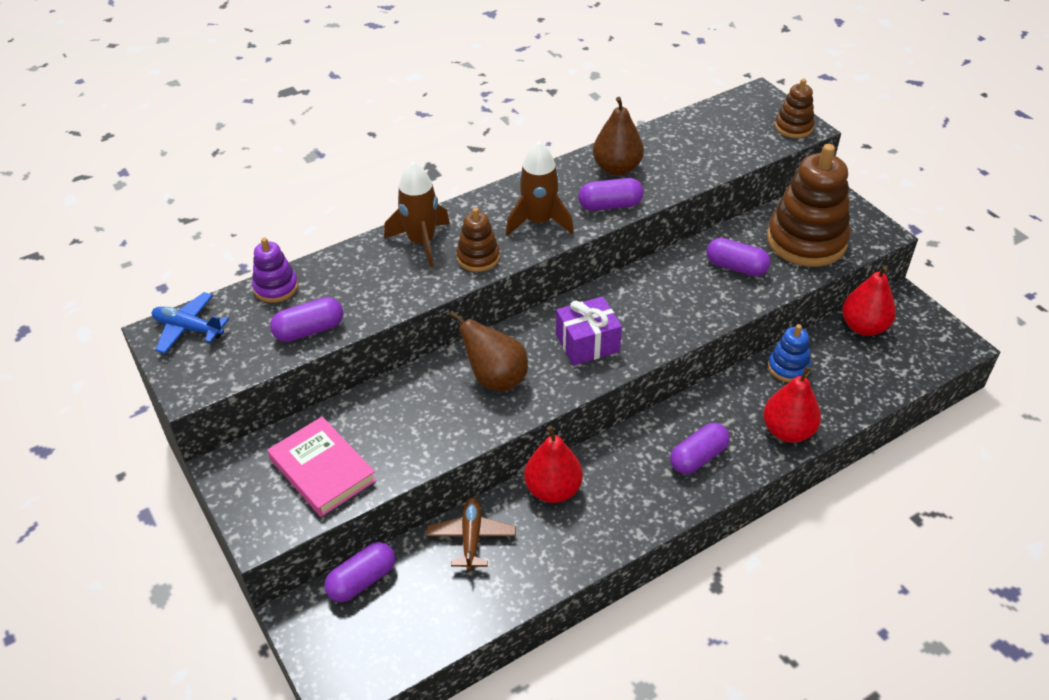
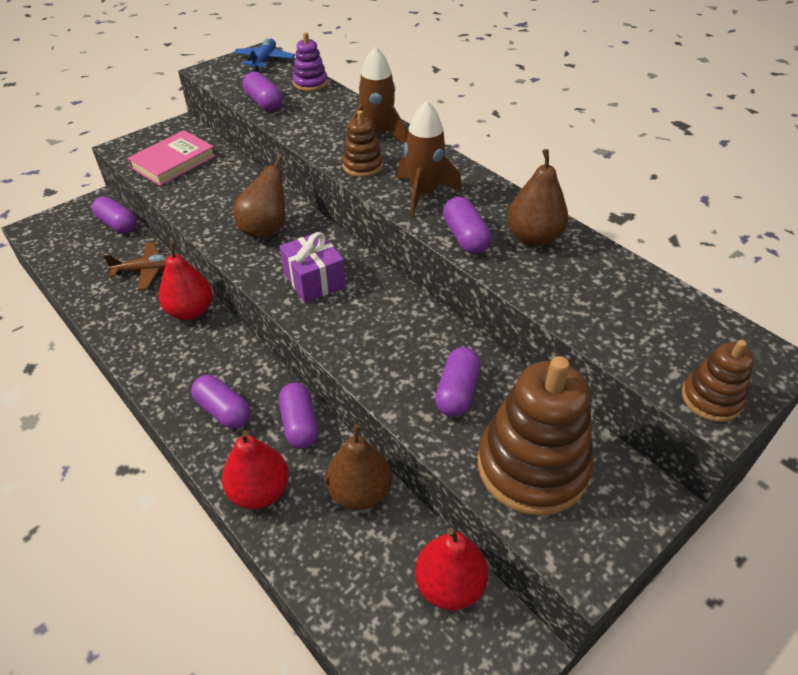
camera: 80 degrees right, 0 degrees up
(717, 402) = (299, 424): none -> purple capsule
(788, 367) = (360, 492): blue stacking toy -> brown pear

